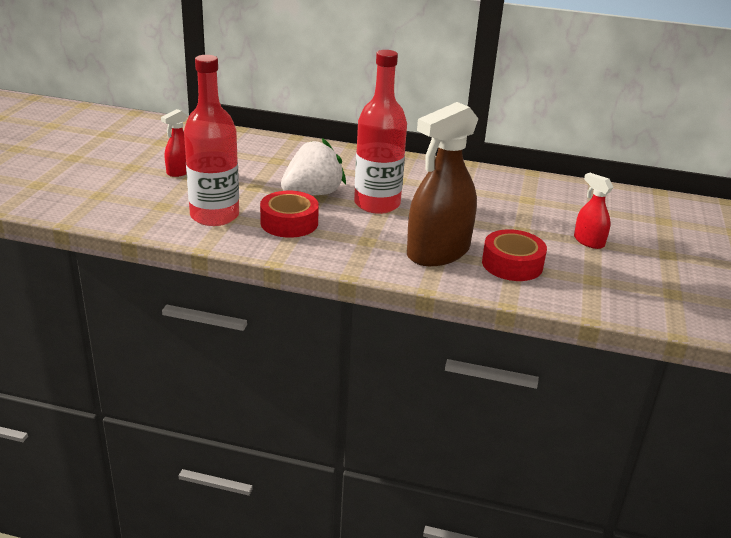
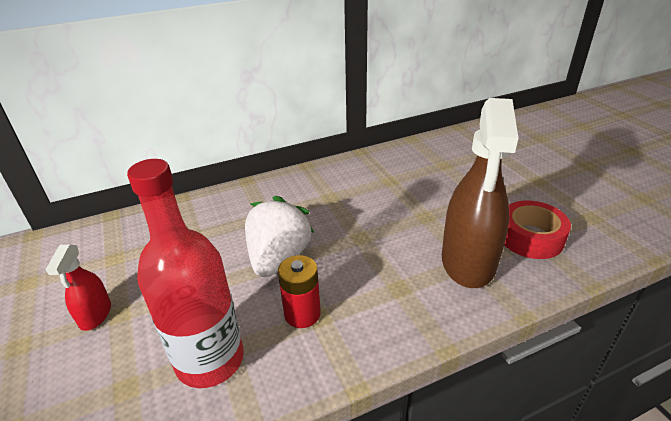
camera: 35 degrees left, 5 degrees up
(289, 223) = (302, 314): red tape -> red battery
(377, 204) = (349, 236): red bottle -> none
(588, 241) = (535, 182): red spray bottle -> none

